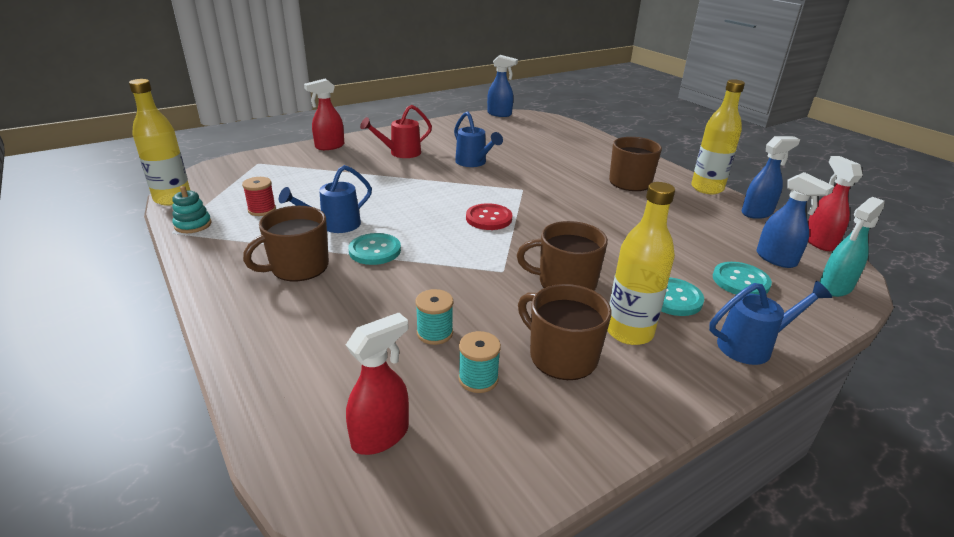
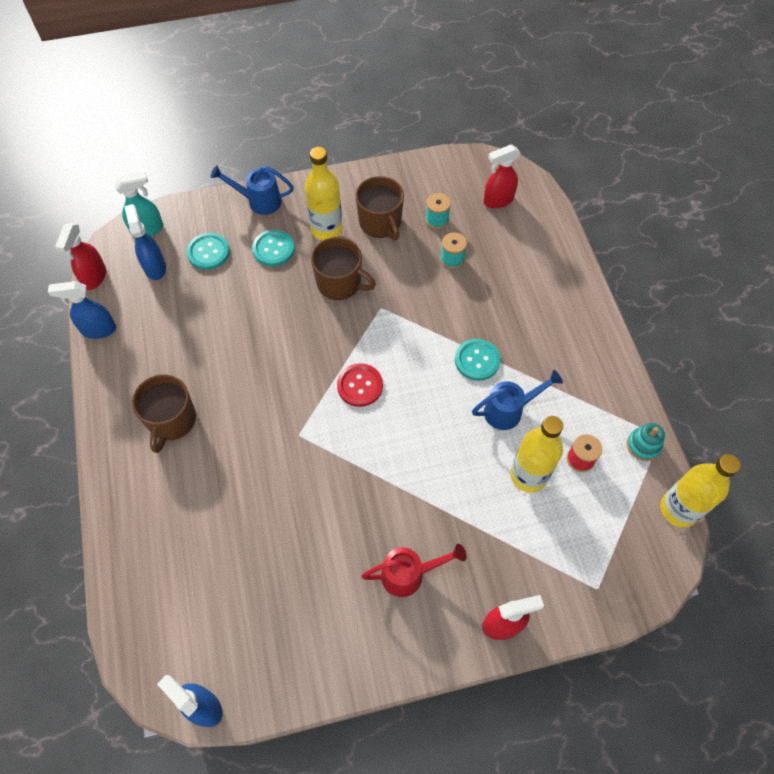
camera: 160 degrees left, 30 degrees up
(298, 267) = (542, 353): brown mug -> none
(473, 163) = (325, 518): blue watering can -> none
(707, 188) = (100, 385): yellow bottle -> yellow bottle (528, 475)

